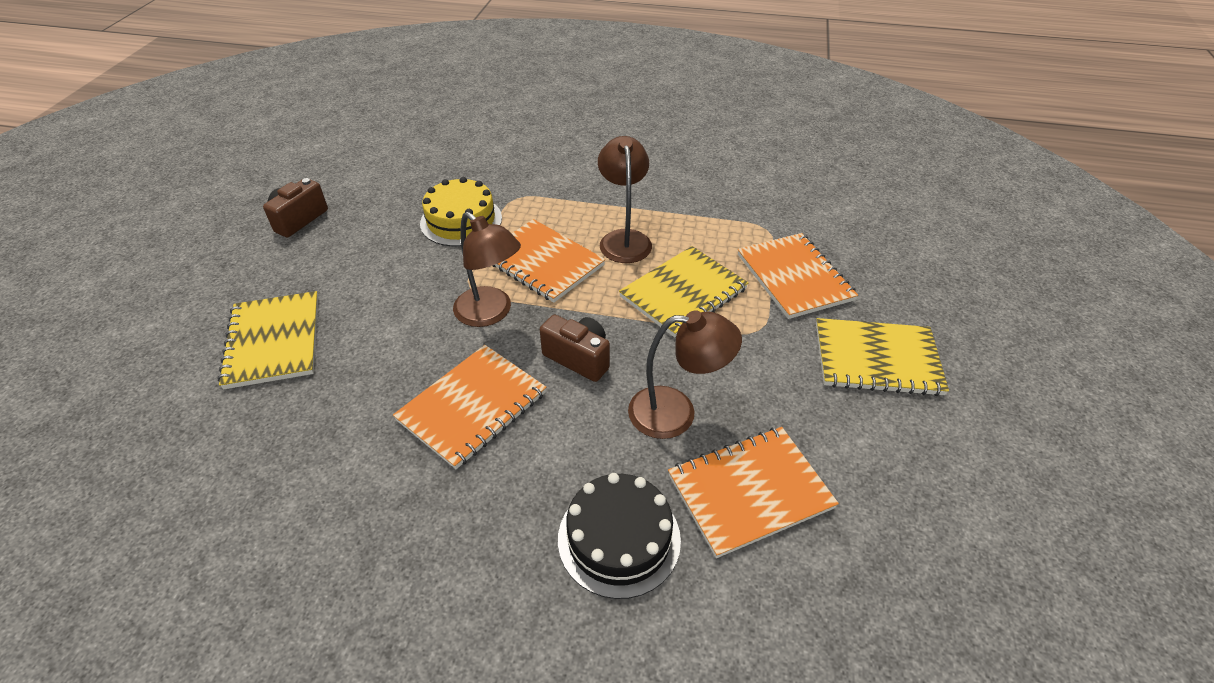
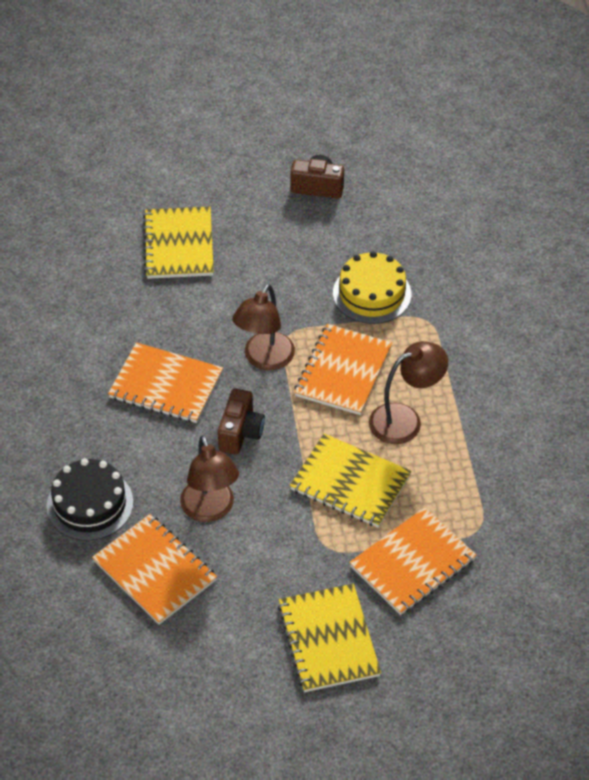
camera: 70 degrees right, 5 degrees up
(273, 341) = (179, 245): yellow notebook -> yellow notebook turned 60 degrees counterclockwise

